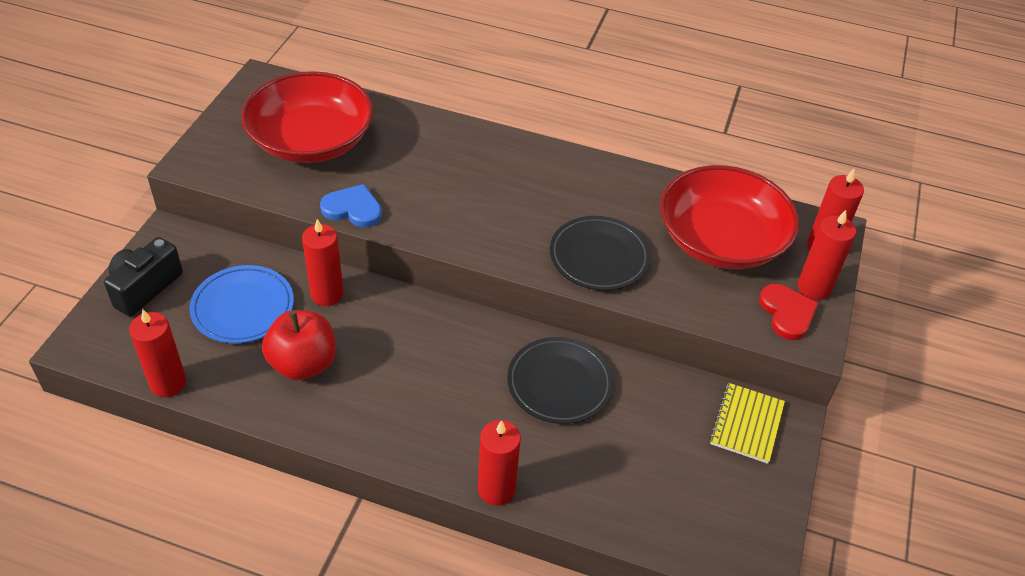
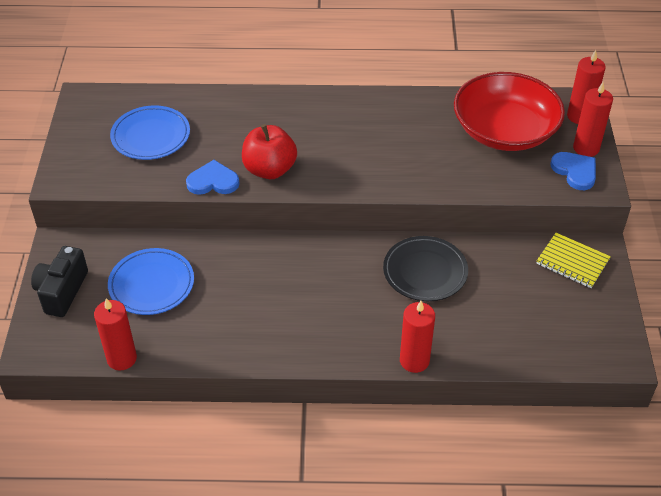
camera: 15 degrees left, 0 degrees up
(303, 364) = (222, 313): red apple -> red apple (269, 169)
(311, 140) = (151, 136): red bowl -> blue plate
(327, 294) = (214, 255): red candle -> none
(599, 257) = (421, 167): black plate -> none
(746, 424) = (572, 262): yellow notebook -> yellow notebook turned 60 degrees counterclockwise
(787, 313) = (575, 171): red heart -> blue heart

